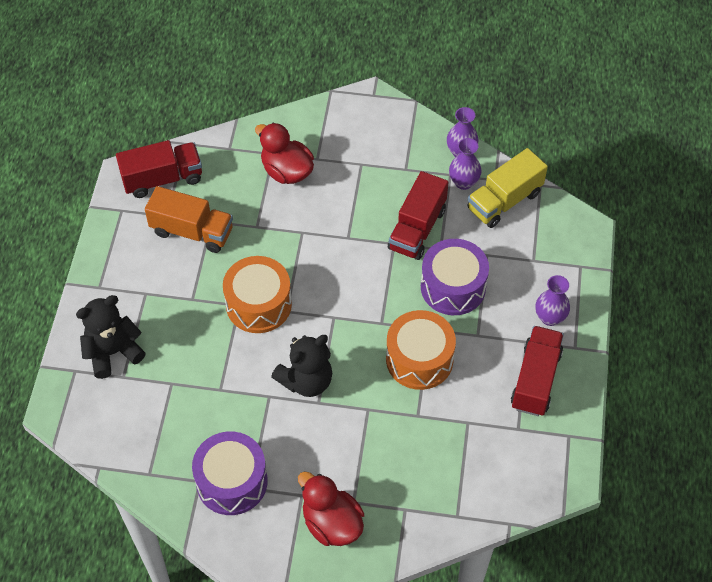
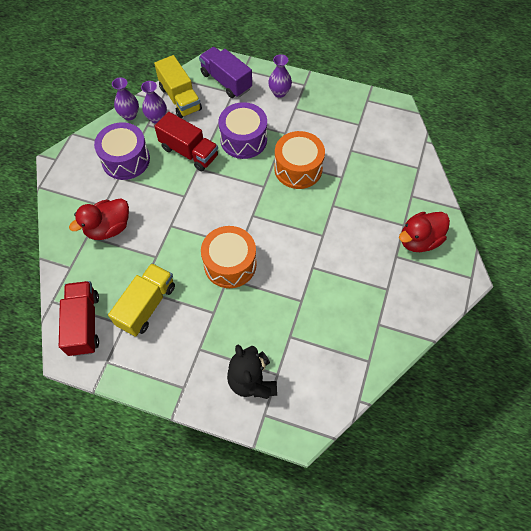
camera: 80 degrees left, 5 degrees up
(192, 231) = (146, 305): orange truck -> yellow truck
(232, 481) = (381, 301): purple drum -> purple drum (126, 160)
(306, 381) = (303, 240): black teddy bear -> none
(535, 380) = (324, 108): red truck -> none
(551, 248) = (226, 81): none -> purple truck

